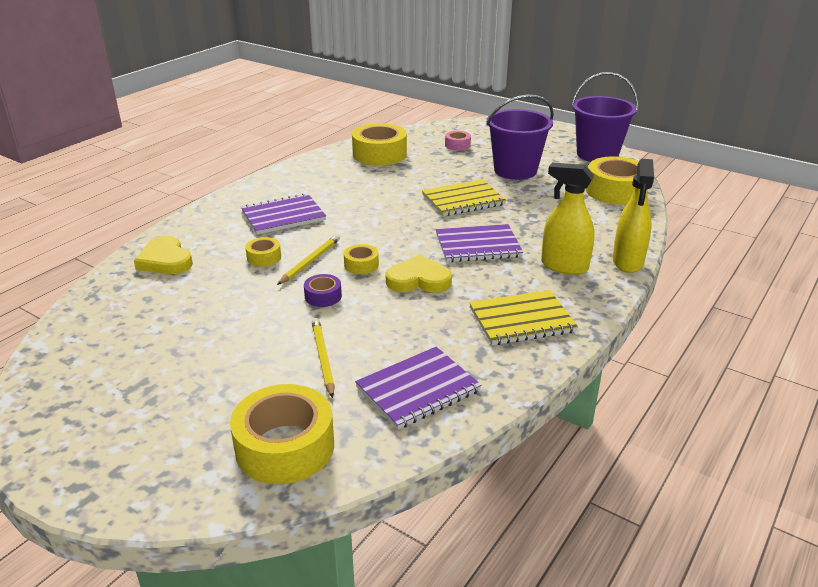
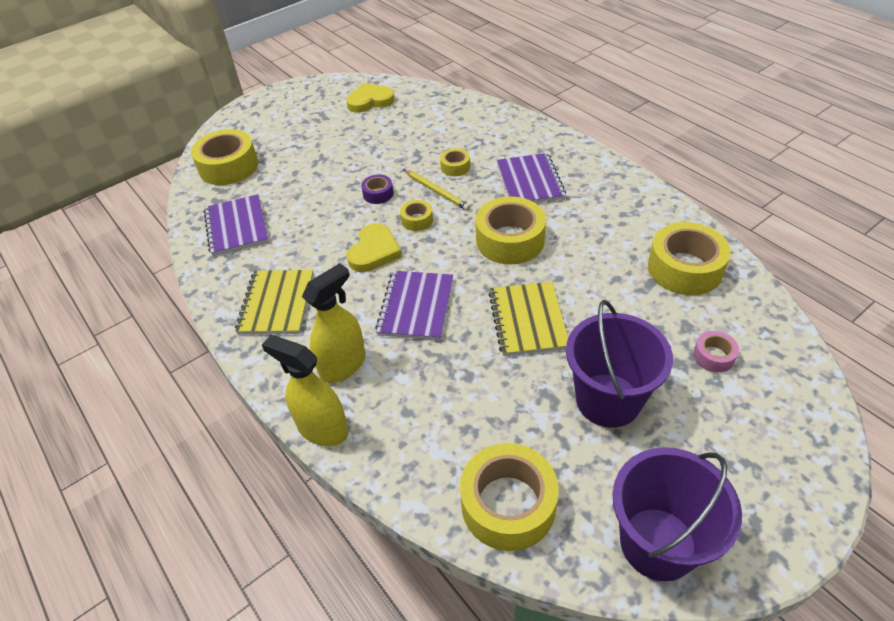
camera: 110 degrees right, 15 degrees up
(165, 260) = (472, 120): yellow heart -> yellow heart (370, 101)
(323, 358) = (299, 187): yellow pencil -> none
(373, 216) = (510, 240): none -> yellow tape

